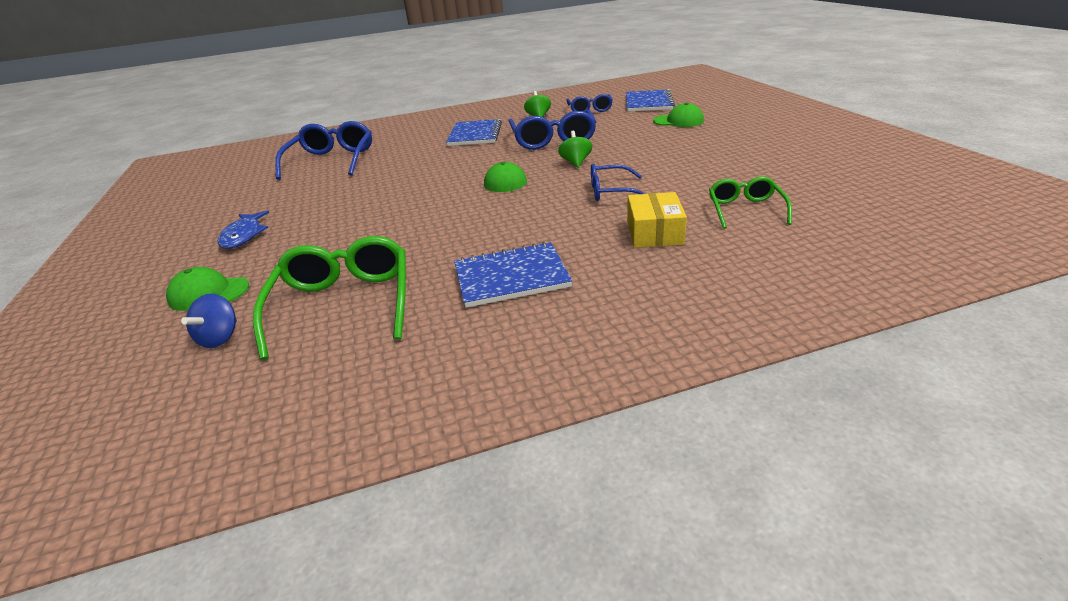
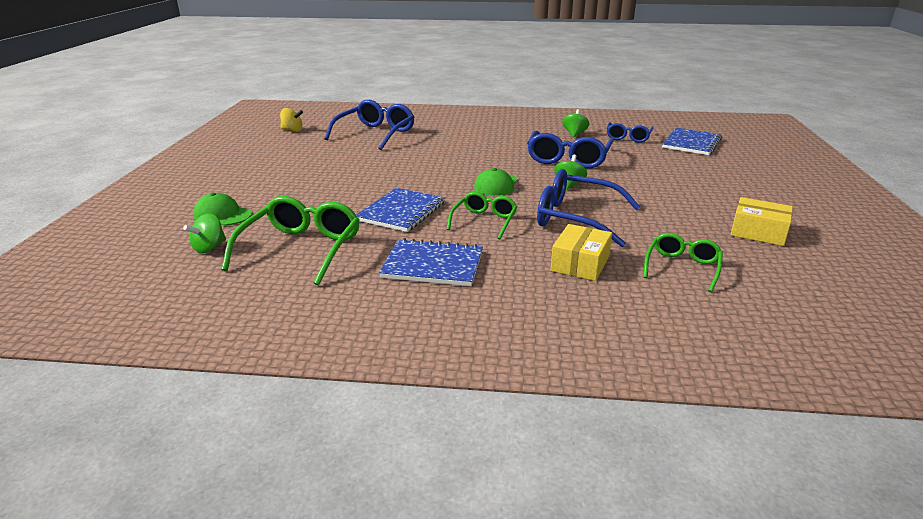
camera: 20 degrees right, 5 degrees down
(220, 338) = (209, 248): blue spinning top -> green spinning top
(227, 178) = (292, 130): none -> yellow spinning top
(244, 236) = (272, 179): blue fish -> none
(475, 134) = (505, 138): blue notebook -> blue notebook (401, 211)
(525, 218) = (484, 221): none -> green glasses
(611, 191) = (576, 218): blue glasses -> blue glasses, size x1.68
(678, 121) = (703, 168): green cap -> none
(774, 162) = (758, 232): none -> yellow box

